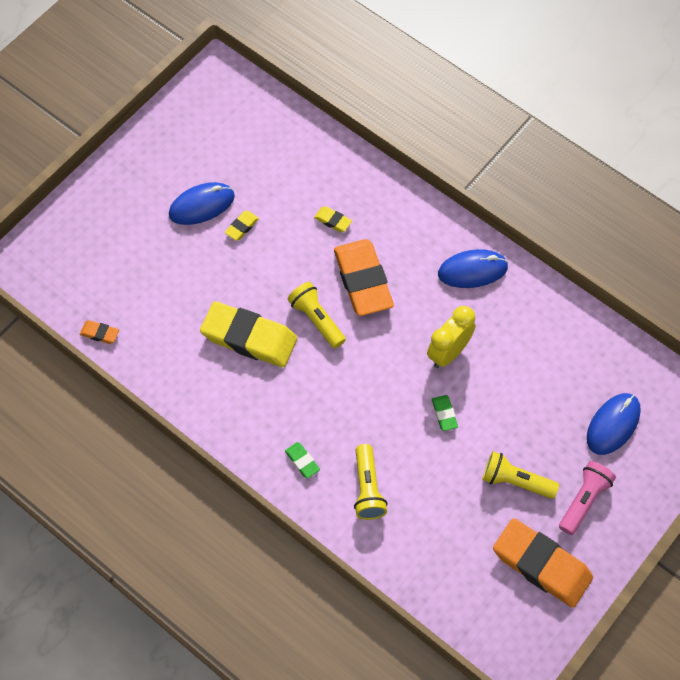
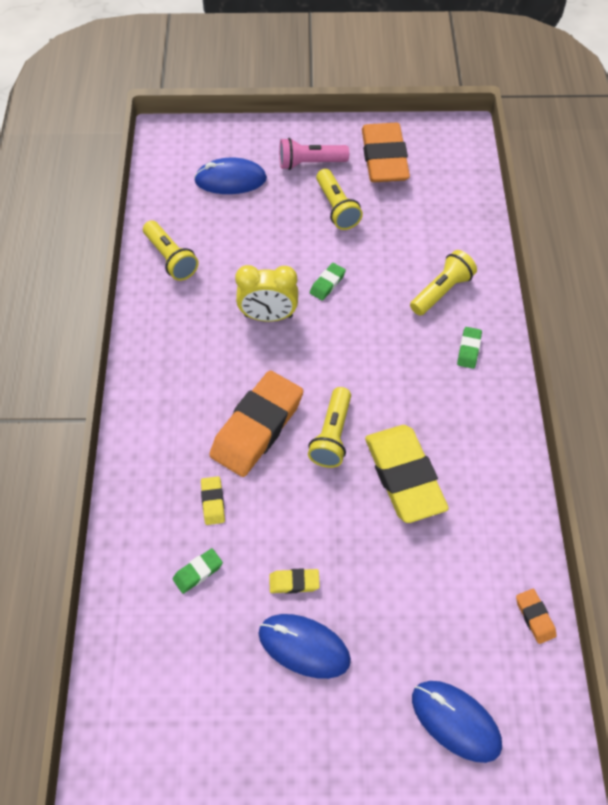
camera: 130 degrees left, 5 degrees down
(295, 184) = (198, 572): none -> green eraser
(472, 270) = (169, 351): blue mouse -> blue mouse (455, 721)
(560, 326) = (171, 258): none -> yellow flashlight

